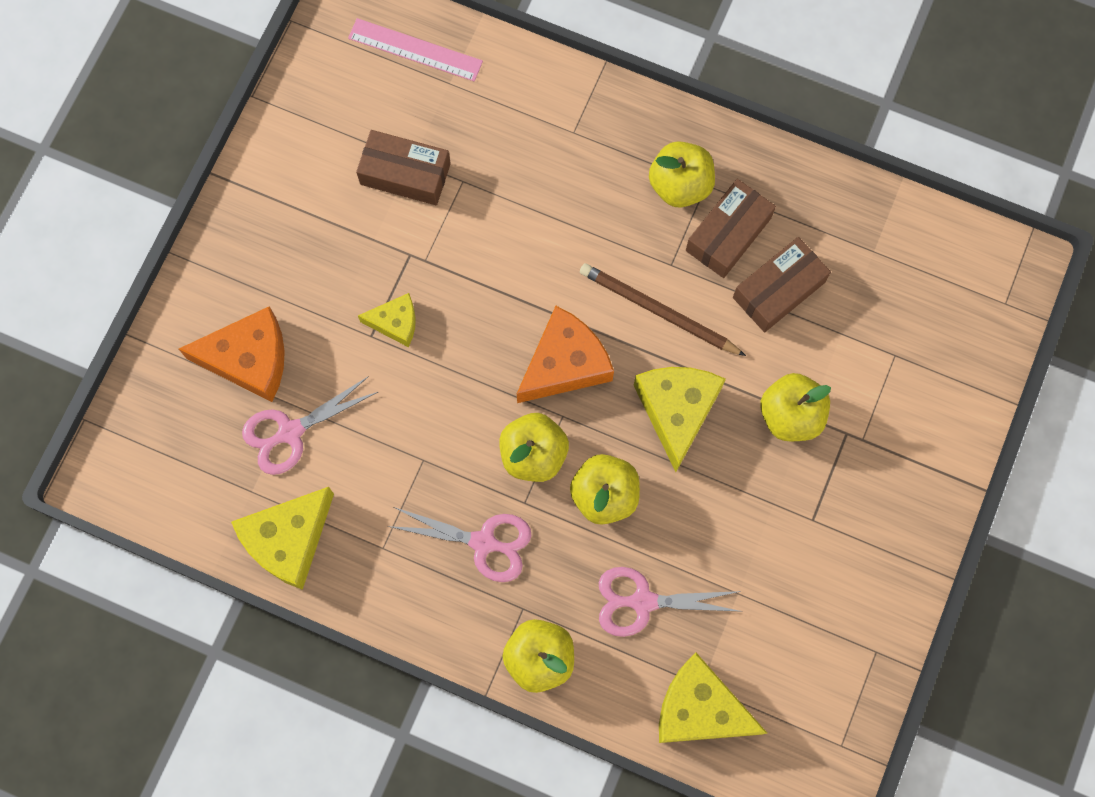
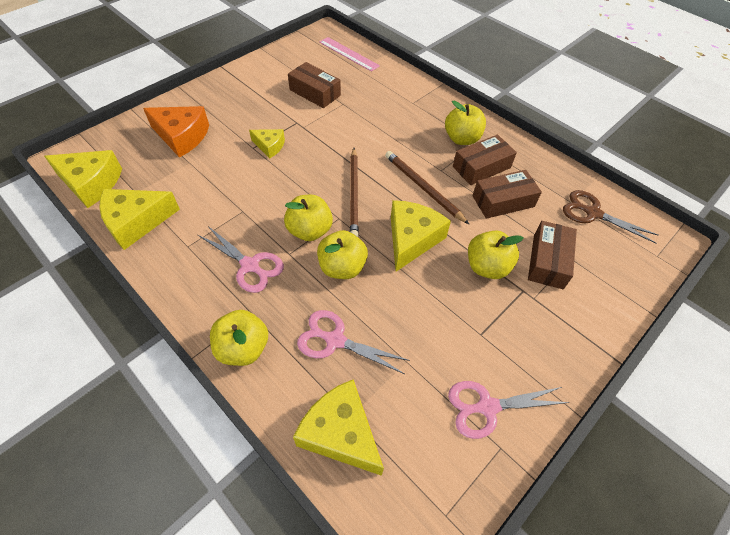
camera: 20 degrees right, 20 degrees down
(176, 504) = (91, 183): none -> yellow cheese
(290, 432) = (178, 173): pink scissors -> pink scissors (487, 407)
(565, 364) = (354, 194): orange cheese -> brown pencil
(866, 372) = (548, 261): none -> brown box
(907, 261) = (592, 213): none -> brown scissors

